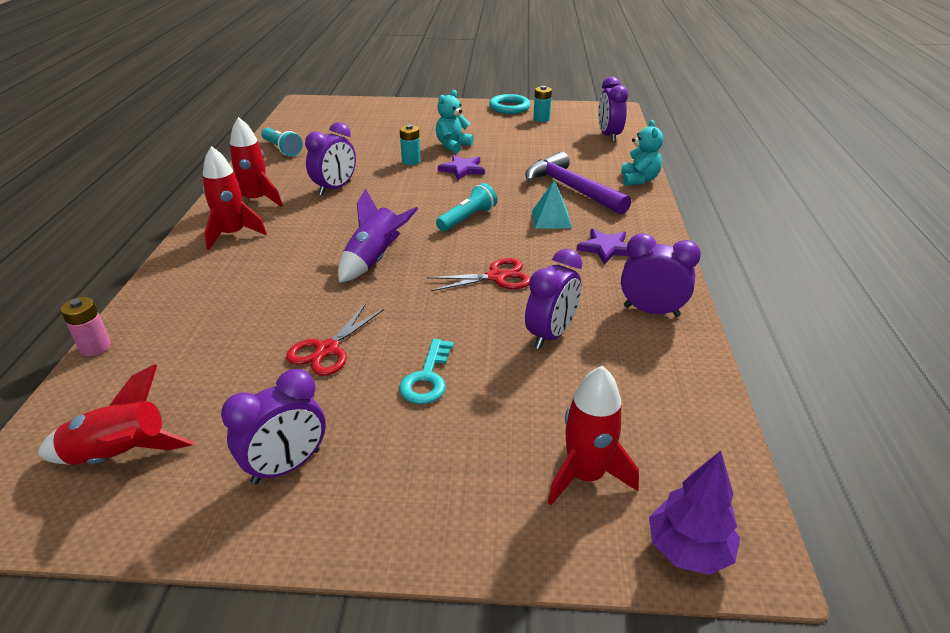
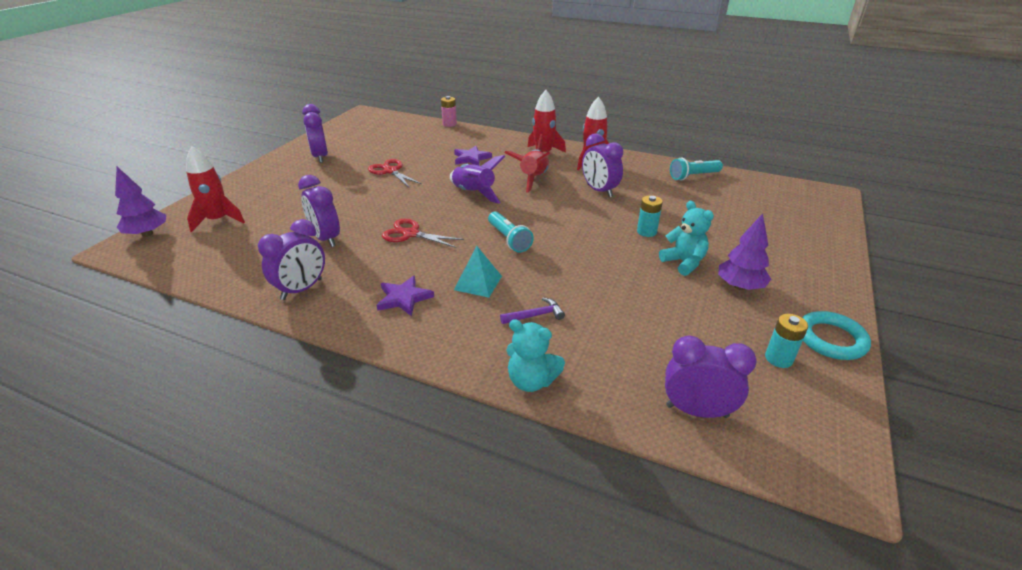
camera: 110 degrees right, 0 degrees up
(120, 456) = (367, 130): red rocket -> red rocket (533, 179)
(427, 378) = (336, 193): turquoise key -> none
(462, 169) = (615, 256): purple star -> purple star (471, 158)
(471, 128) = (740, 286): none -> purple tree
(496, 277) = (410, 234): red scissors -> red scissors turned 105 degrees clockwise
(571, 189) = (535, 315): purple hammer -> purple hammer, size x0.44

